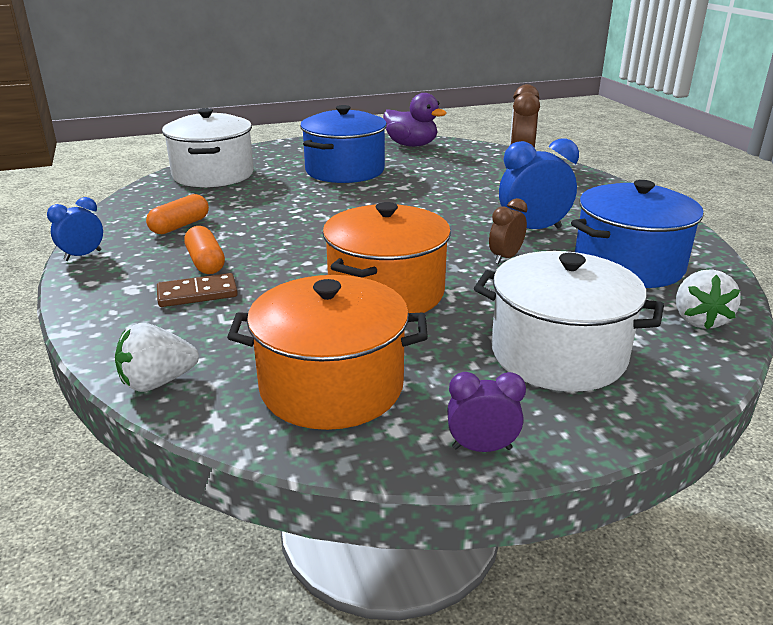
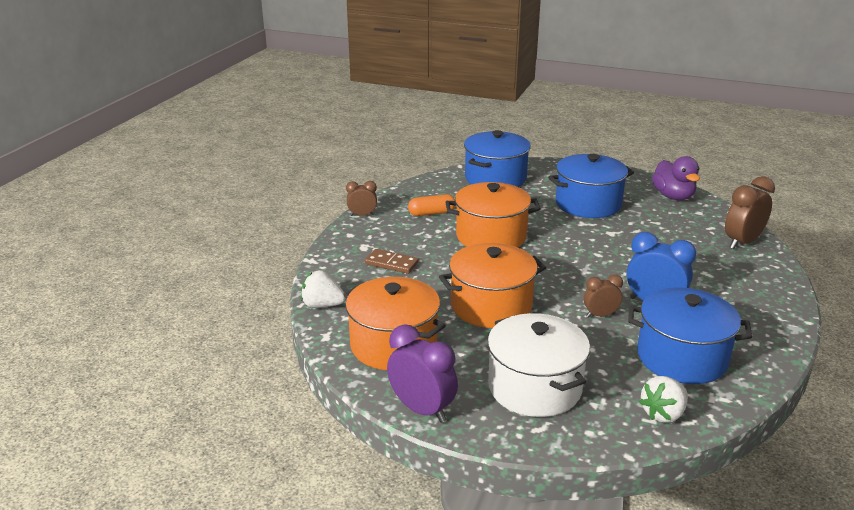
camera: 40 degrees right, 0 degrees up
(83, 255) = (362, 215): blue clock -> brown clock
(205, 262) = (417, 245): orange capsule -> none
(213, 174) = (495, 178): white pot -> blue pot
(285, 226) = (491, 236): none -> orange pot
(482, 448) = (422, 410): purple clock -> purple clock, size x1.69

